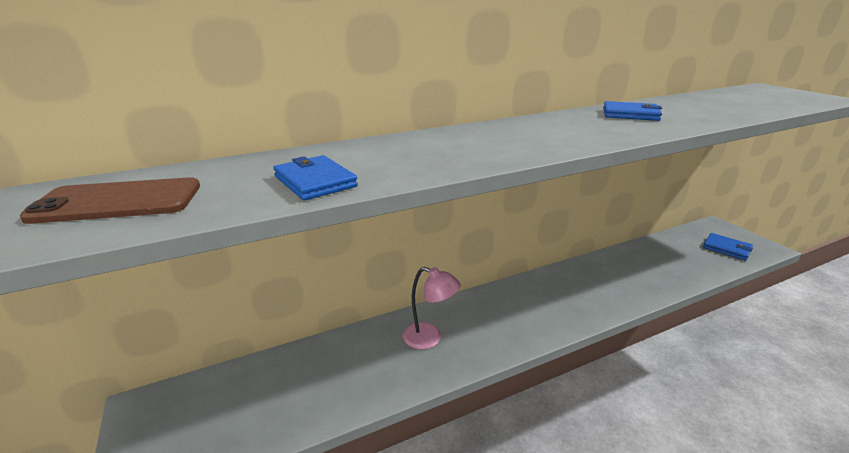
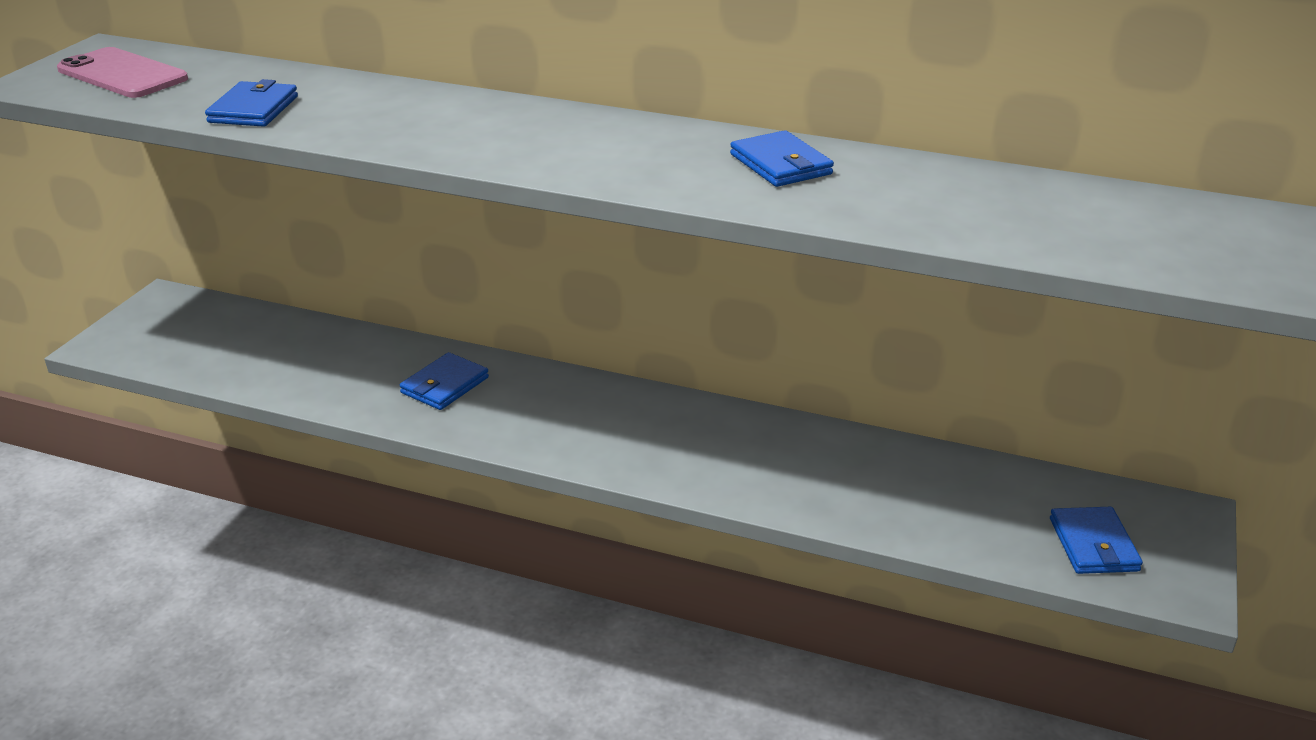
camera: 45 degrees right, 5 degrees up
(118, 201) = (122, 74): brown phone -> pink phone
(430, 338) = (444, 385): pink lamp -> blue wallet

